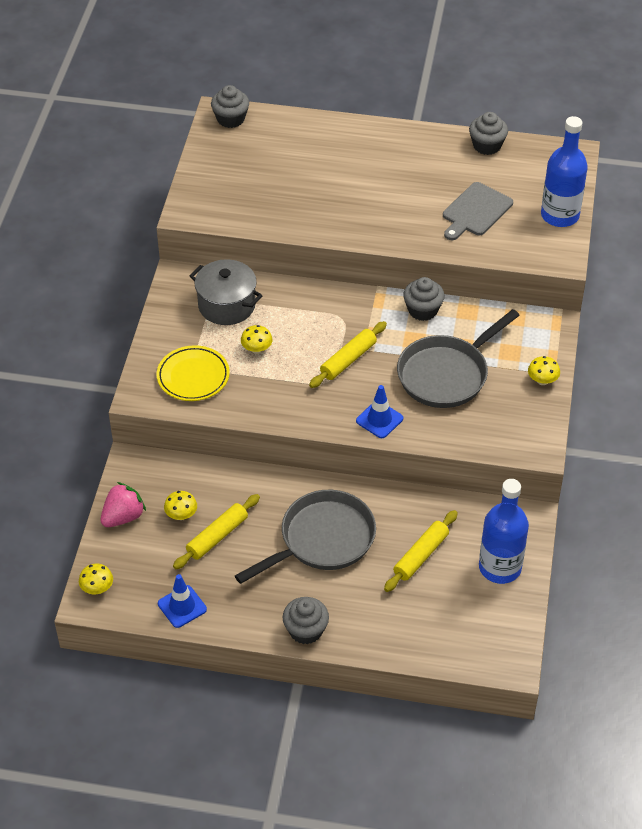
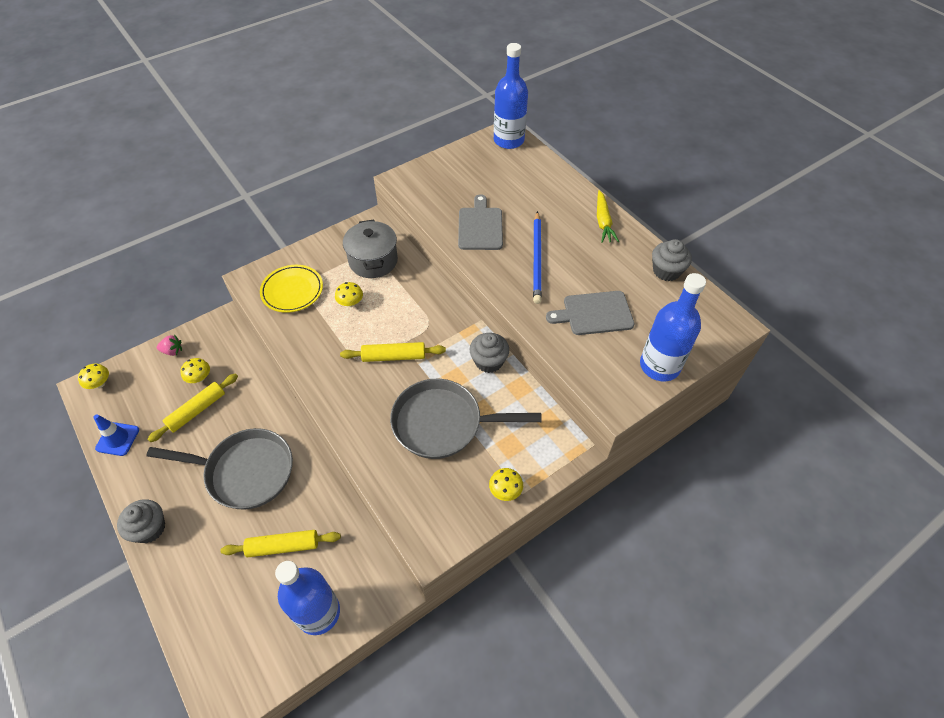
camera: 45 degrees right, 5 degrees up
(123, 517) = (172, 351): pink strawberry -> pink strawberry, size x0.62
(217, 536) = (197, 411): yellow rolling pin -> yellow rolling pin turned 45 degrees counterclockwise
(230, 119) = (508, 140): grey cupcake -> blue bottle
(308, 206) = (480, 226): none -> grey cutting board
(379, 420) = (355, 417): blue traffic cone -> none
(385, 201) = (537, 259): none -> blue pencil
(396, 138) = (603, 222): none -> yellow carrot

